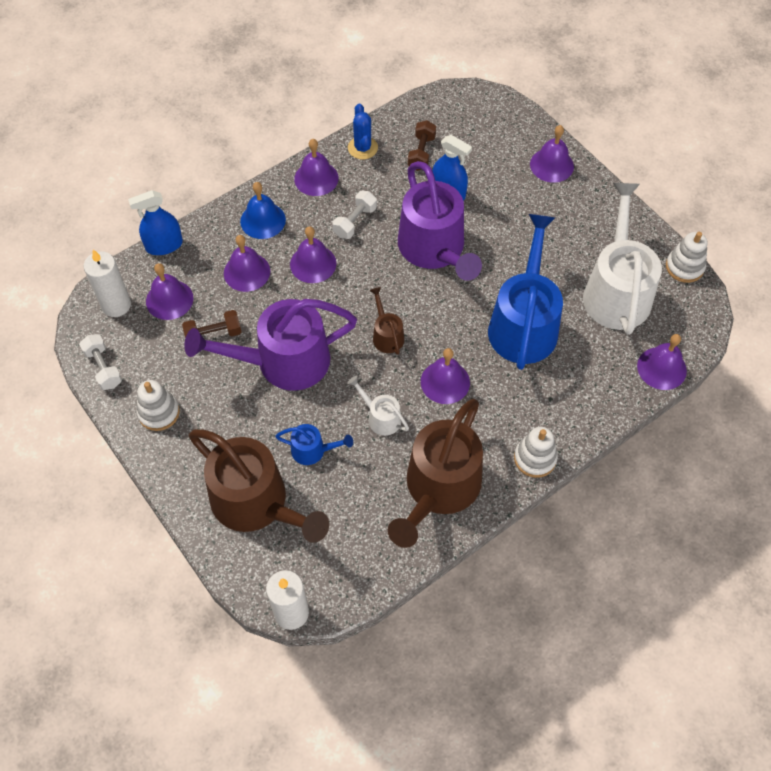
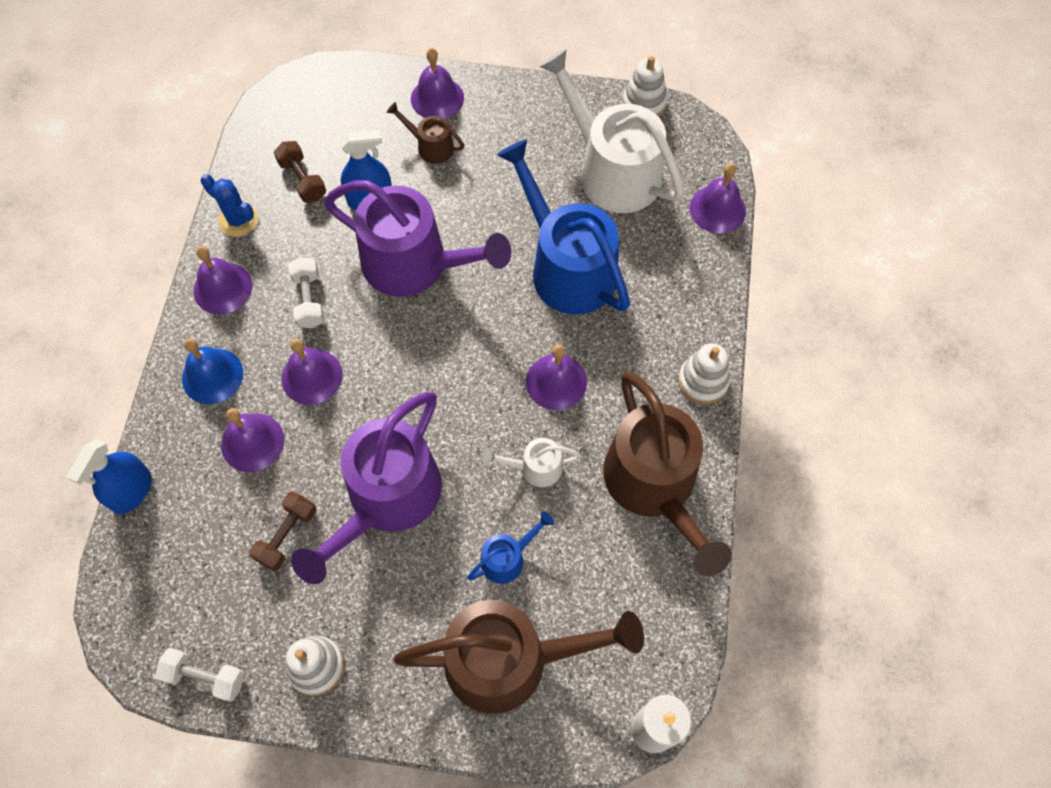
camera: 45 degrees left, 5 degrees up
(116, 305) = (146, 599): white candle -> none
(169, 299) = (200, 541): purple bell -> none
(386, 335) = (458, 385): brown watering can -> brown watering can (431, 146)

